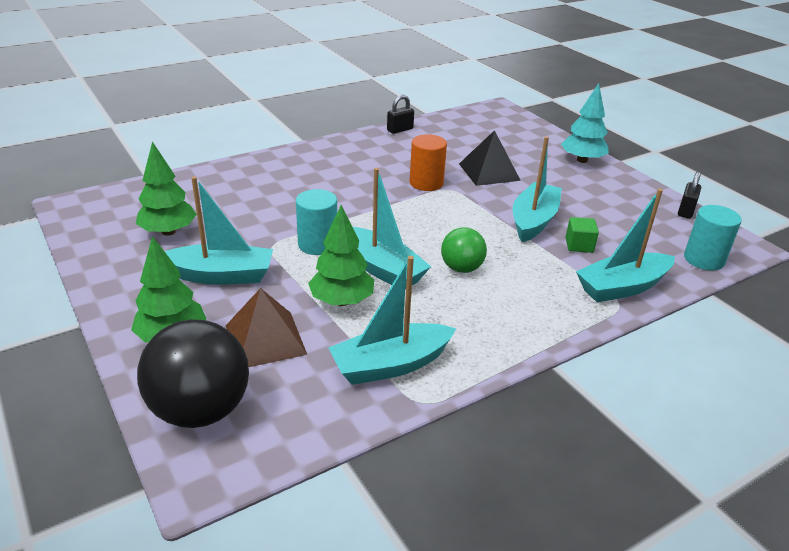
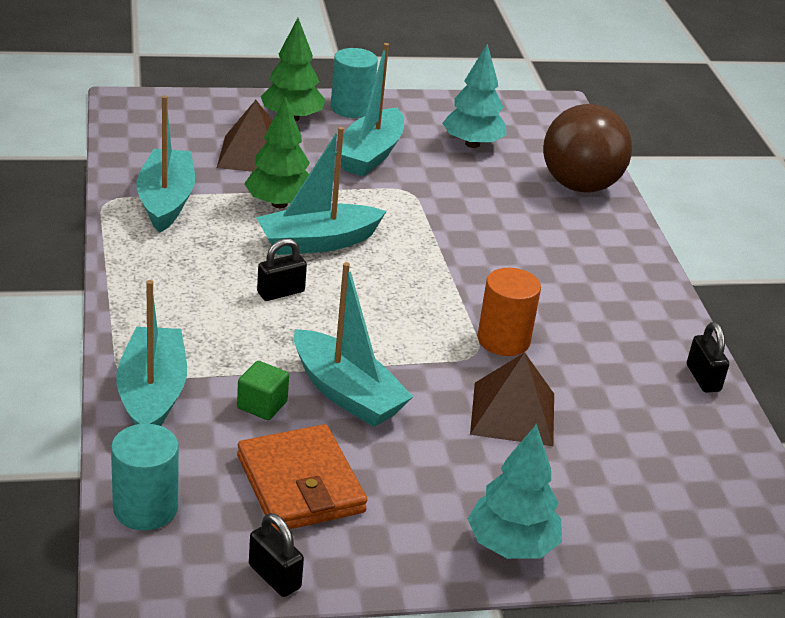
camera: 110 degrees right, 0 degrees up
(168, 231) = (472, 144): green tree -> turquoise tree
(201, 410) = (192, 114): black ball -> none
(210, 181) = (579, 186): none -> brown ball
(317, 244) = (393, 217): turquoise cylinder -> turquoise cylinder (351, 108)
(461, 268) = (280, 292): green ball -> black padlock
(489, 172) = (512, 413): black pyramid -> brown pyramid
(621, 218) = (300, 484): none -> orange wallet

